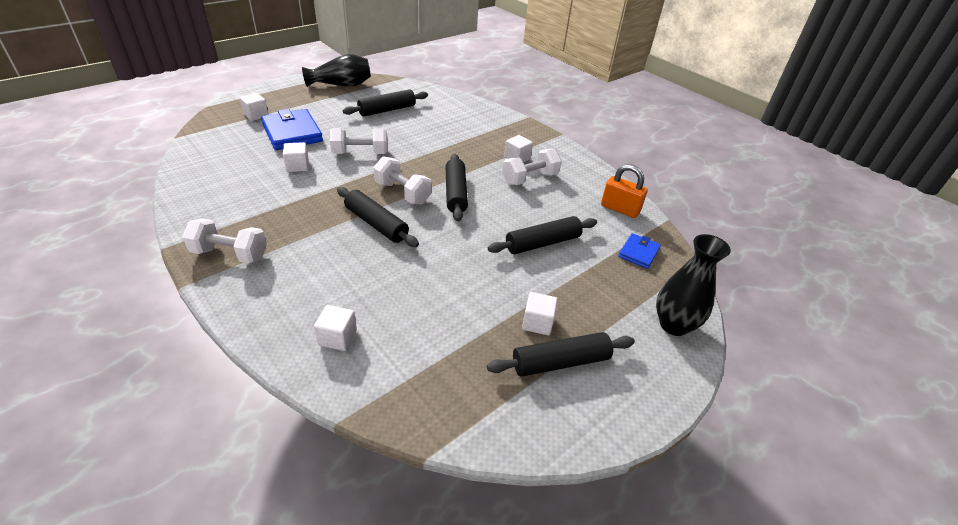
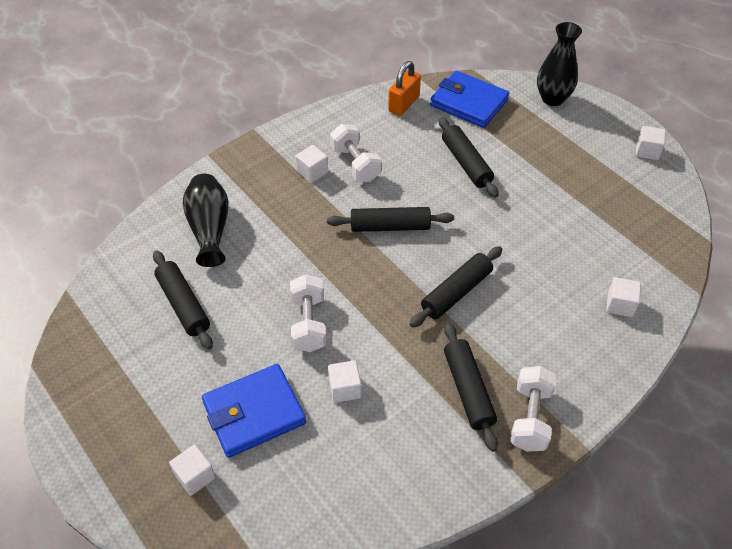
camera: 85 degrees left, 10 degrees up
(341, 85) = (88, 374): black vase -> black vase (209, 229)
(402, 193) = (395, 273): white dumbbell -> none
(537, 323) = (570, 175): white cube -> white cube (647, 151)
(560, 362) = (607, 165): black rolling pin -> black rolling pin (468, 390)
(638, 253) = (469, 103): blue wallet -> blue wallet, size x1.86

